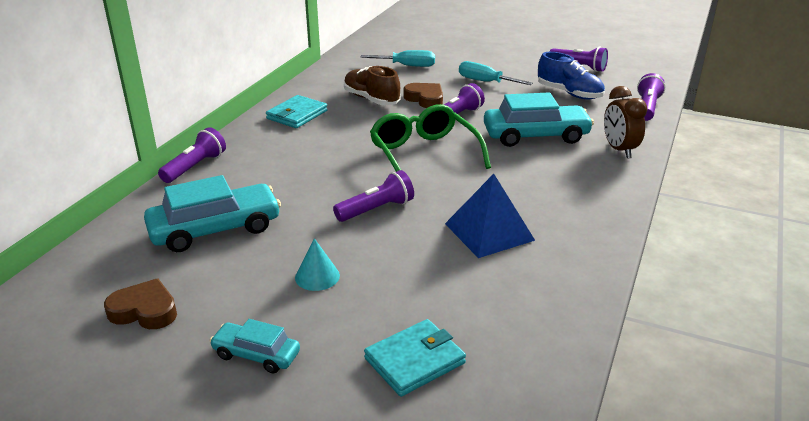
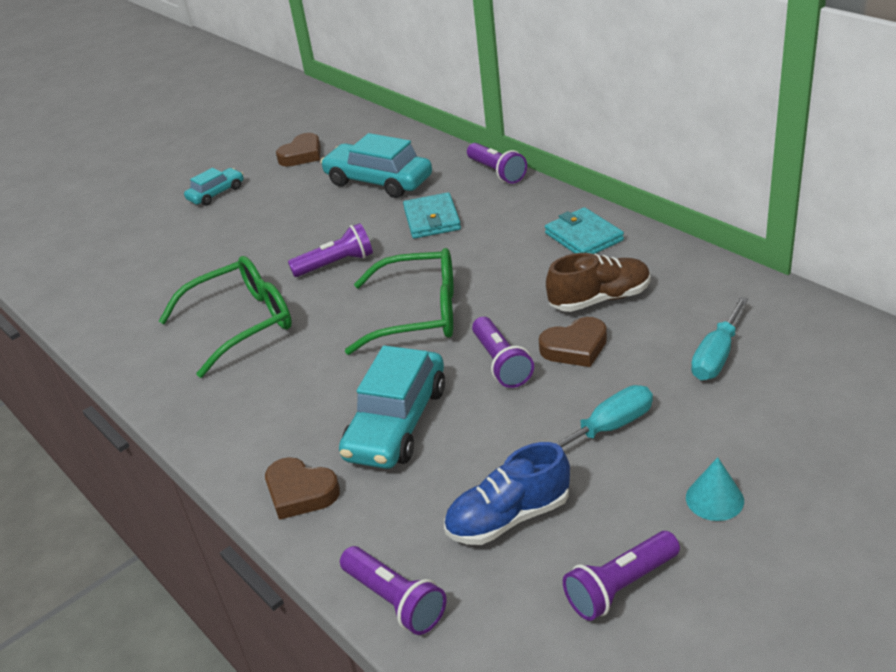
camera: 120 degrees right, 5 degrees up
(215, 229) = (378, 181): turquoise car -> turquoise car turned 120 degrees clockwise
(317, 276) = (271, 223): turquoise cone -> turquoise cone (714, 499)
(376, 209) = (336, 264): purple flashlight -> purple flashlight turned 105 degrees counterclockwise
(414, 361) = (143, 252): turquoise wallet -> turquoise wallet (432, 219)
(489, 232) = (242, 323): blue pyramid -> green glasses
(619, 150) = (300, 492): brown clock -> brown heart

